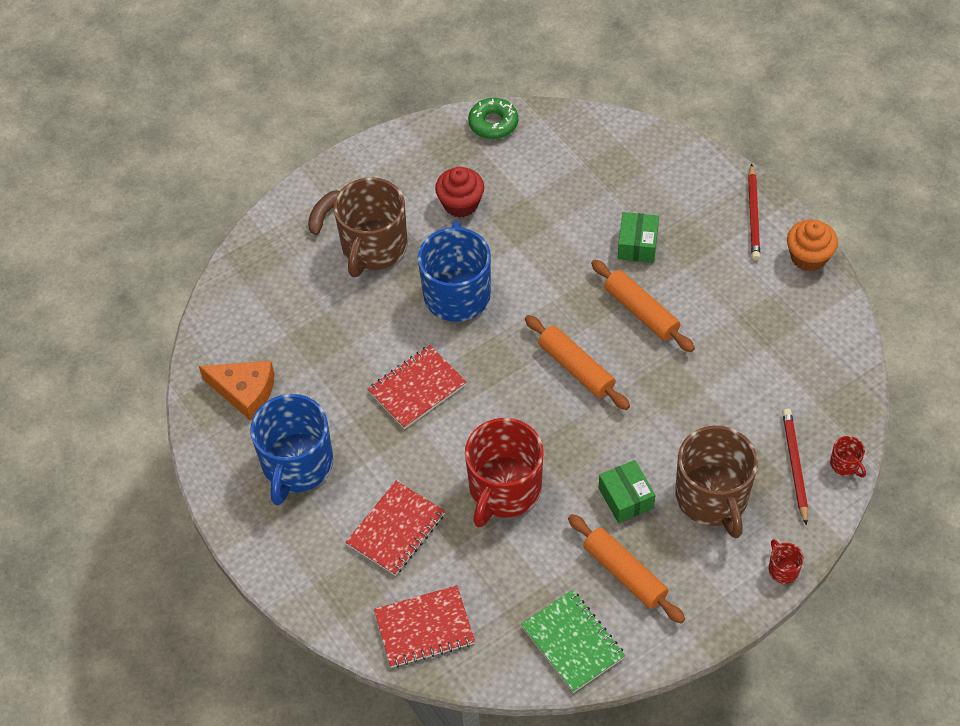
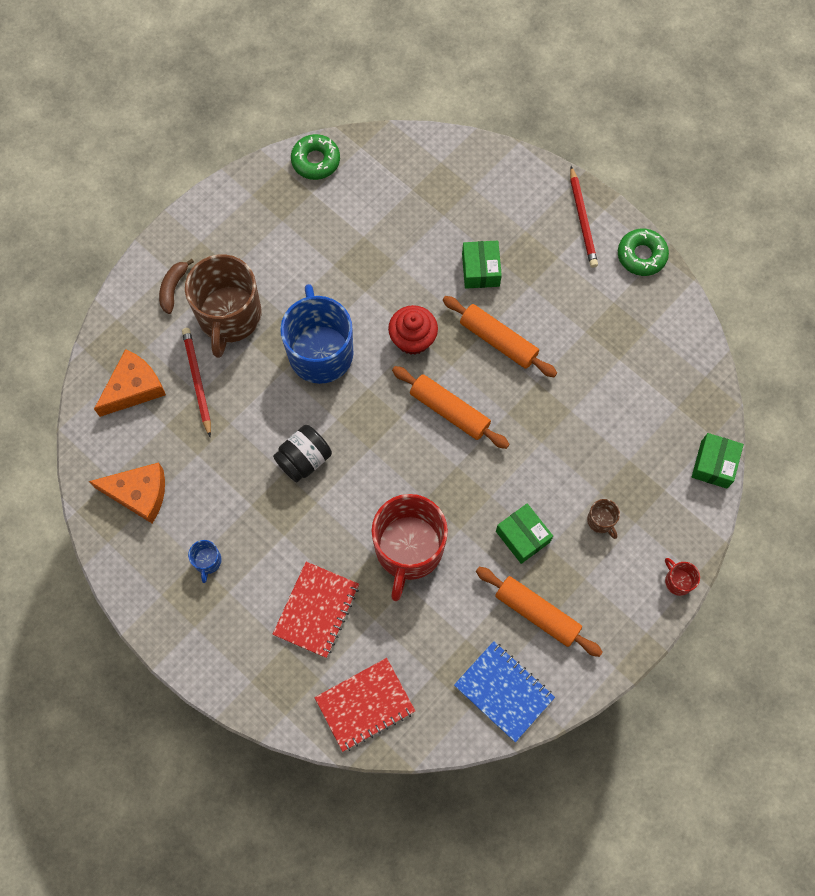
camera: 15 degrees left, 15 degrees up
(264, 296) = (134, 388): none -> orange cheese
(297, 465) = (207, 561): blue mug -> blue mug, size x0.41
(417, 388) = (304, 459): red notebook -> black jar
(460, 204) = (303, 254): red cupcake -> red cupcake (413, 339)
(573, 642) = (504, 691): green notebook -> blue notebook
(712, 497) = (601, 521): brown mug -> brown mug, size x0.41
(795, 466) = (669, 474): red pencil -> red pencil (197, 381)
(808, 257) = (641, 255): orange cupcake -> green donut
(845, 464) = (714, 464): red mug -> green box

